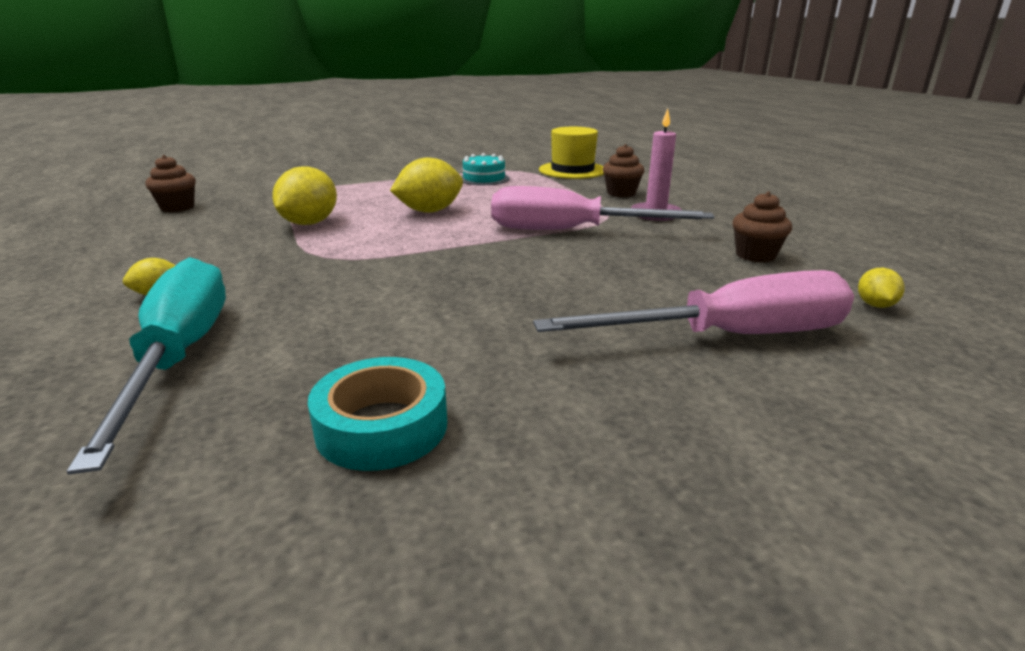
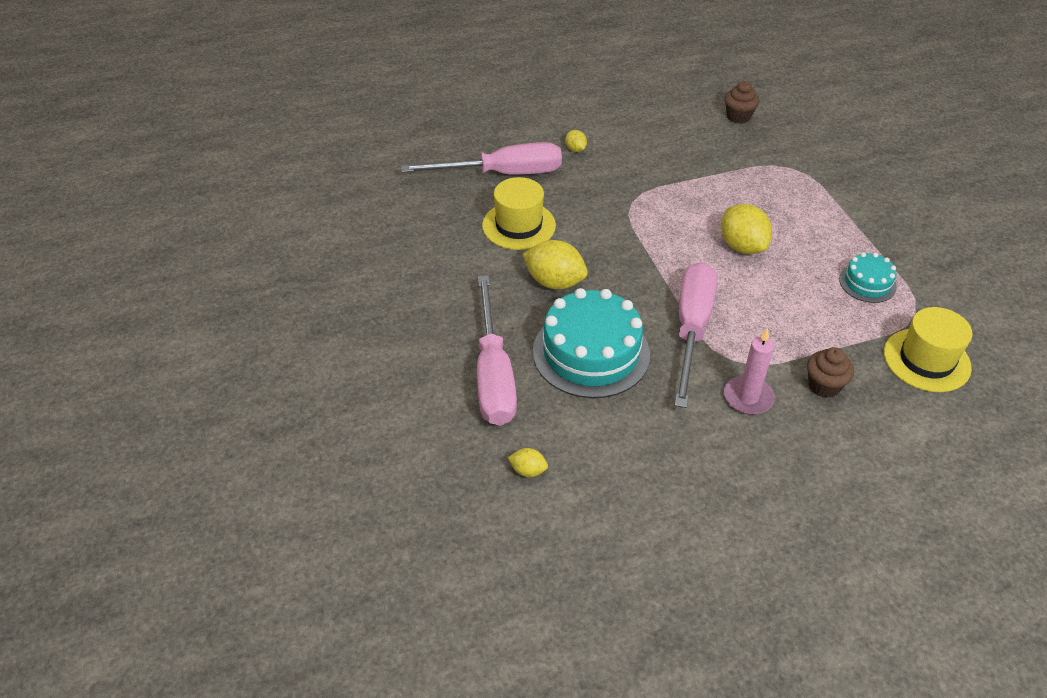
camera: 95 degrees right, 20 degrees up
(180, 356) = (502, 174): turquoise screwdriver -> pink screwdriver
(309, 223) = (704, 185): yellow lemon -> yellow lemon (554, 282)
(356, 333) = (519, 225): none -> yellow hat
(382, 426) = (433, 240): turquoise tape -> none
(638, 275) = (591, 353): none -> turquoise cake
(755, 255) = (631, 436): brown cupcake -> none

